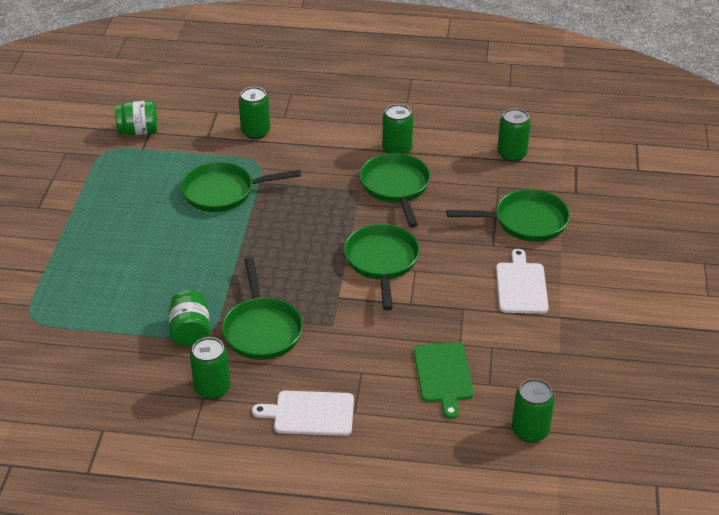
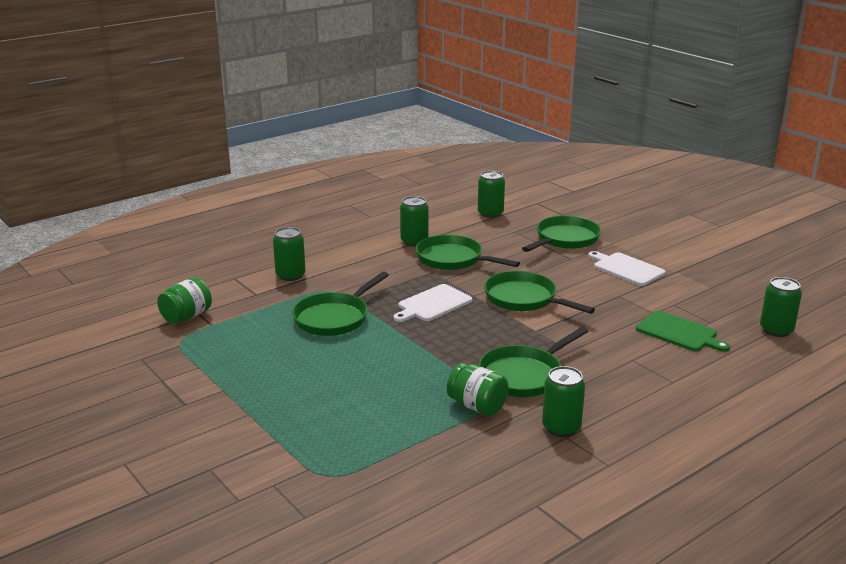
camera: 45 degrees left, 15 degrees down
(262, 330) = (524, 375): green pan -> green pan turned 105 degrees clockwise
(310, 413) = (650, 399): white cutting board -> white cutting board (433, 304)

